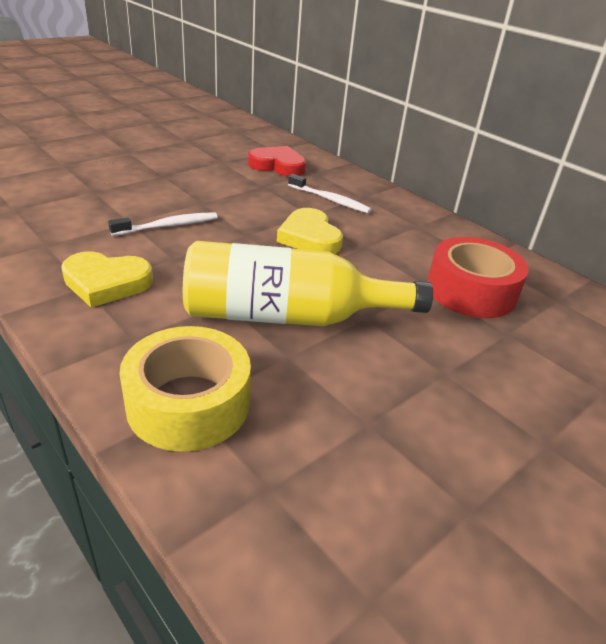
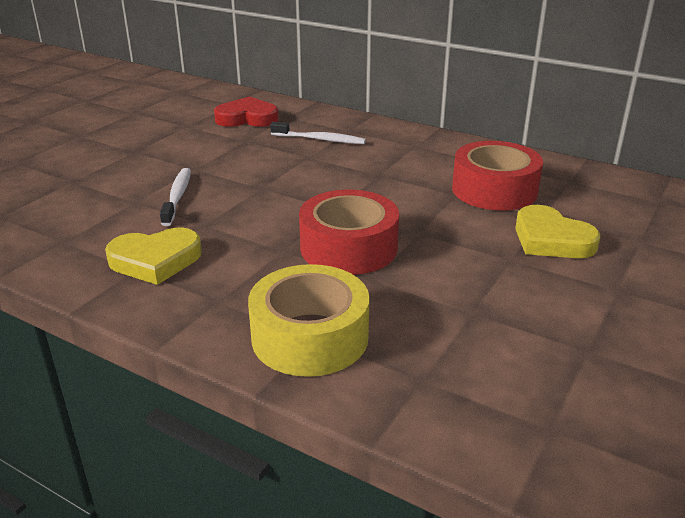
camera: 15 degrees left, 5 degrees down
(168, 226) = (177, 197): white toothbrush -> white toothbrush turned 45 degrees counterclockwise
(287, 316) = (348, 248): yellow bottle -> red tape
(309, 237) = (323, 177): yellow heart -> yellow heart (551, 239)

